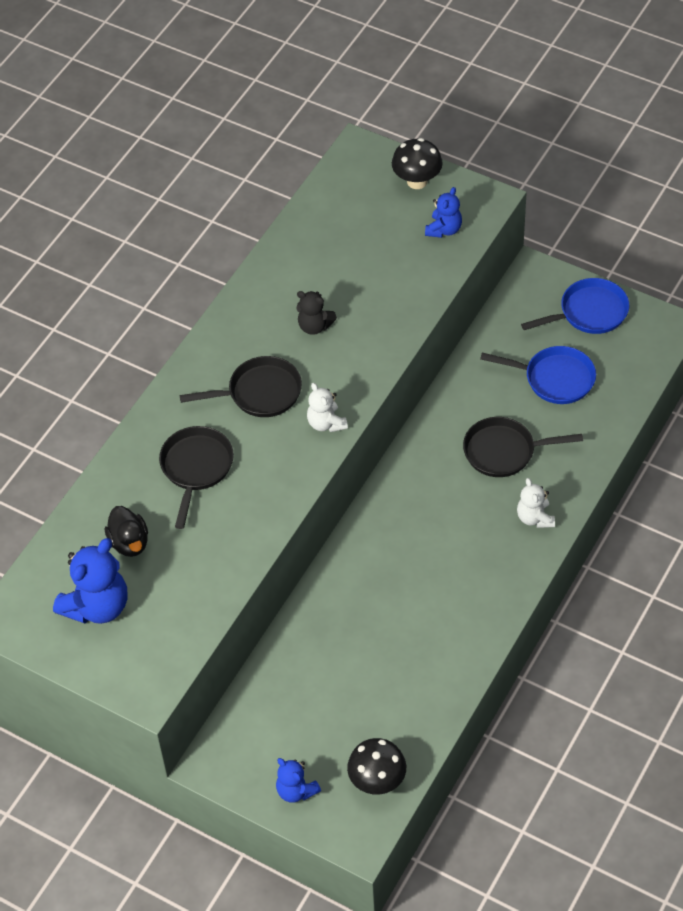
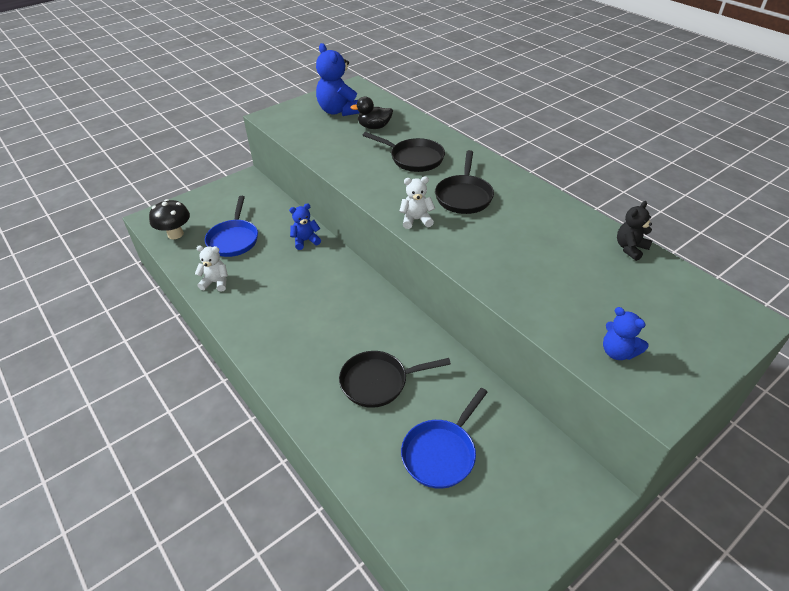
camera: 110 degrees right, 10 degrees down
(296, 790) = (201, 203): blue teddy bear -> blue teddy bear (305, 241)
(314, 326) = (519, 237): black teddy bear -> black teddy bear (630, 248)
(417, 181) = (697, 352): black mushroom -> none
(504, 451) = (378, 382): black pan -> black pan turned 120 degrees counterclockwise
(535, 518) = (300, 379): white teddy bear -> white teddy bear (216, 282)
(589, 312) = (519, 524): blue pan -> blue pan (234, 239)

